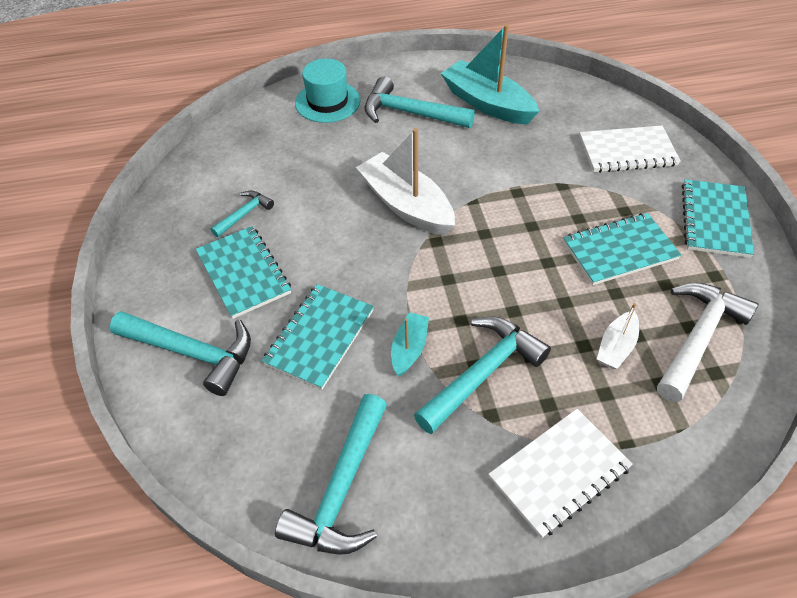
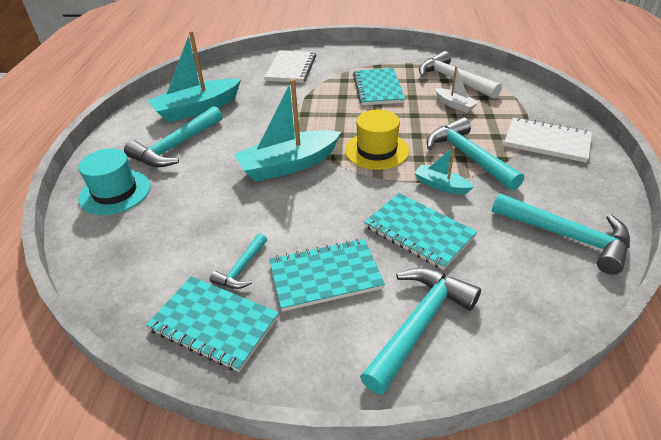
camera: 75 degrees left, 10 degrees down
(244, 214) = (241, 269): turquoise hammer -> turquoise hammer turned 120 degrees counterclockwise
(406, 205) = (289, 165): white boat -> turquoise boat
(462, 276) = (376, 150): none -> yellow hat
(559, 473) = (547, 142): white notebook -> white notebook turned 45 degrees counterclockwise
(715, 220) = (366, 56): turquoise notebook -> turquoise notebook (214, 324)

